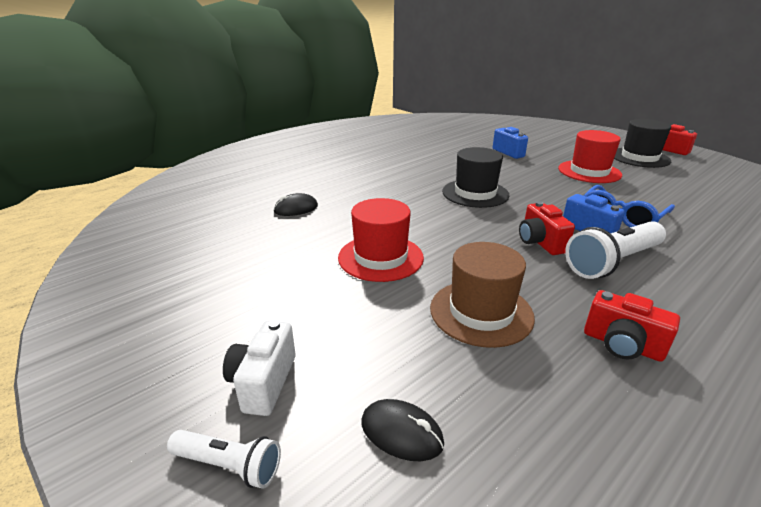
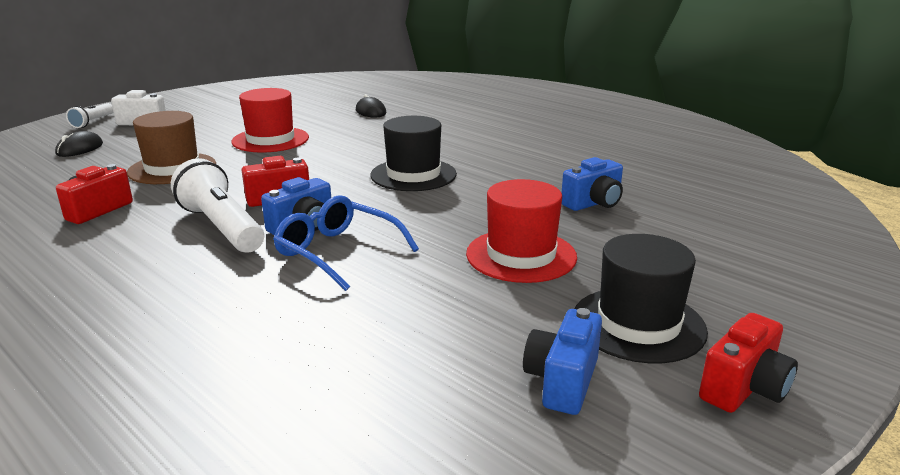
camera: 85 degrees right, 5 degrees down
(698, 173) = (562, 381): none -> blue camera

